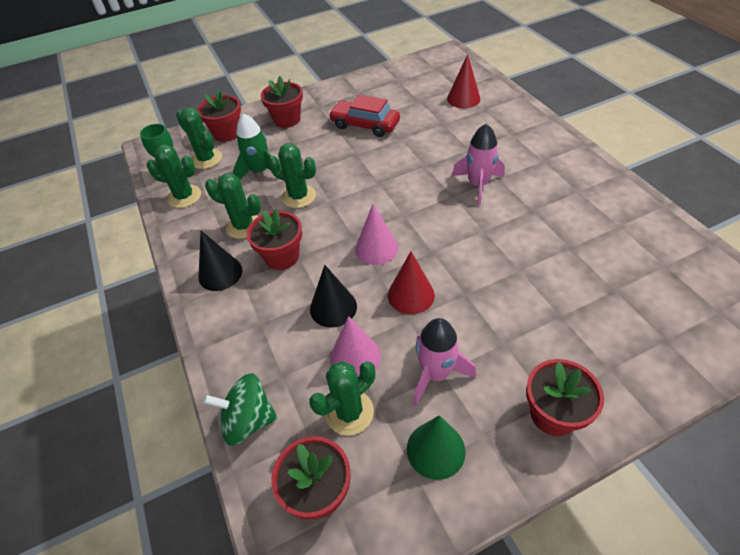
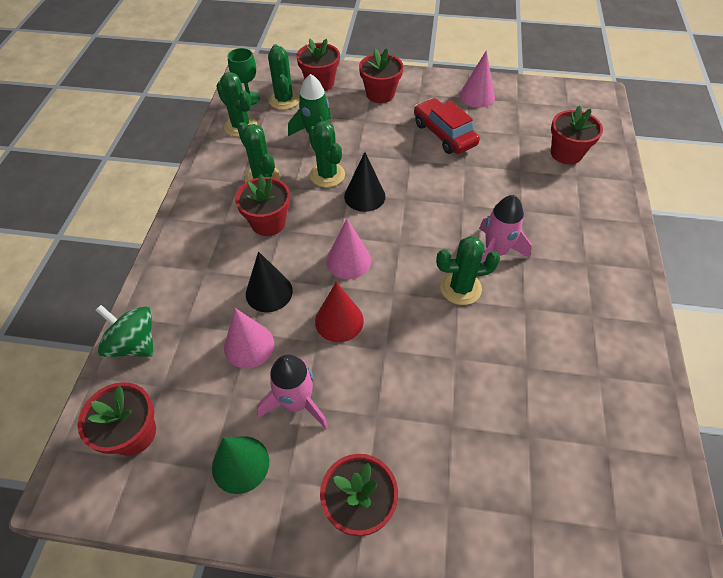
camera: 30 degrees right, 5 degrees up
(220, 273) = (212, 210): black cone -> black cone (364, 196)
(349, 412) = (206, 387): green cactus -> green cactus (460, 288)
(364, 89) = (477, 96): none -> pink cone
(463, 99) = (566, 153): red cone -> red flower pot

